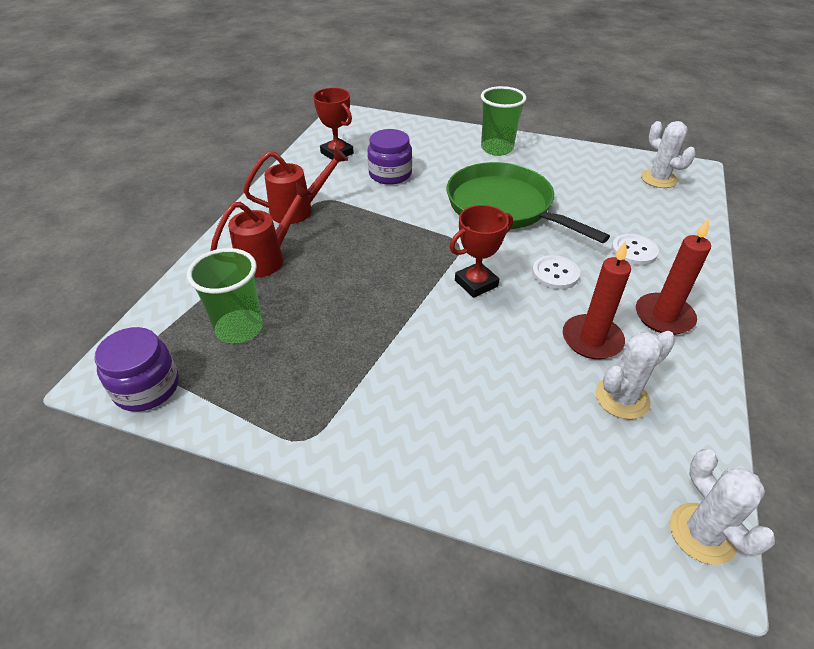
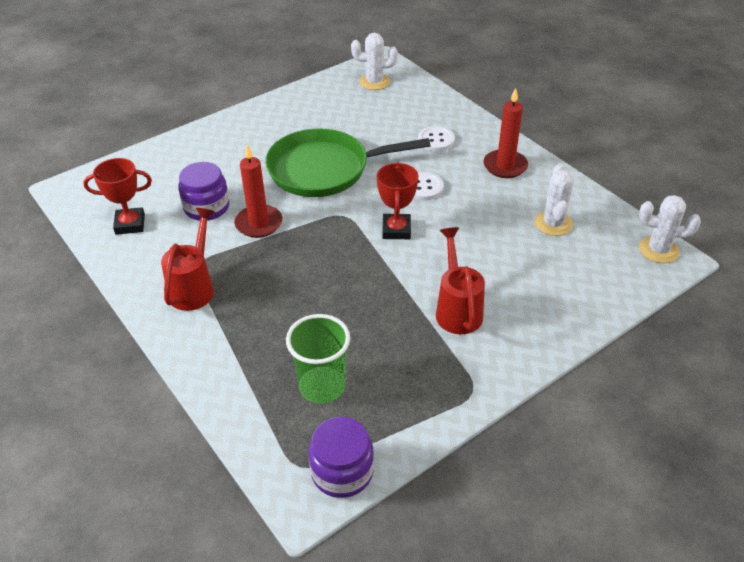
camera: 55 degrees left, 0 degrees up
(267, 258) = (245, 335): red watering can -> red watering can (457, 309)
(497, 148) = (243, 131): green cup -> none
(592, 339) = (497, 207): red candle -> red candle (259, 223)

